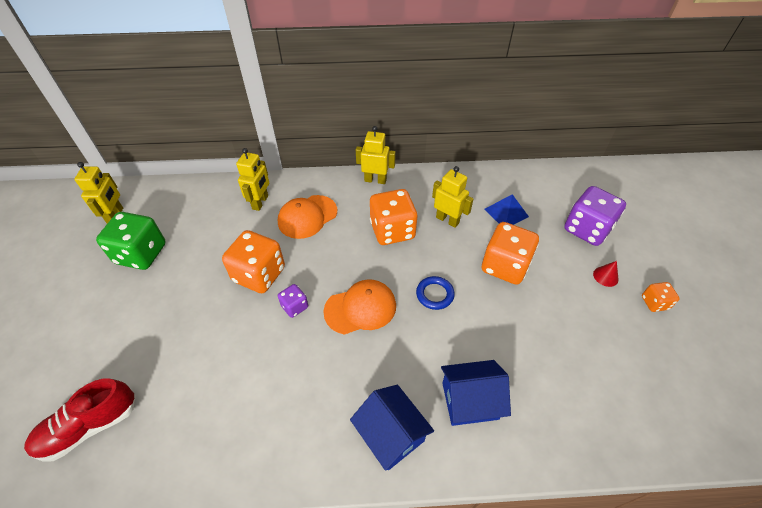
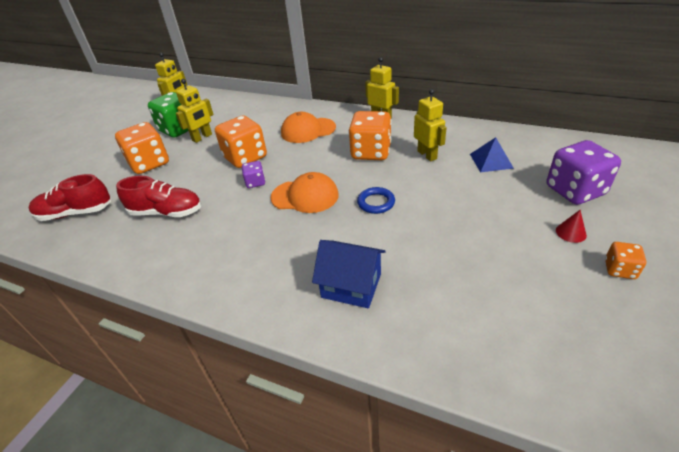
camera: 30 degrees right, 10 degrees down
(216, 382) = (166, 212): none -> red shoe
(260, 202) = (280, 116): yellow robot -> yellow robot (202, 137)
(391, 434) = (265, 285): blue house -> none
(504, 266) = (460, 199): orange dice -> orange dice (149, 163)

